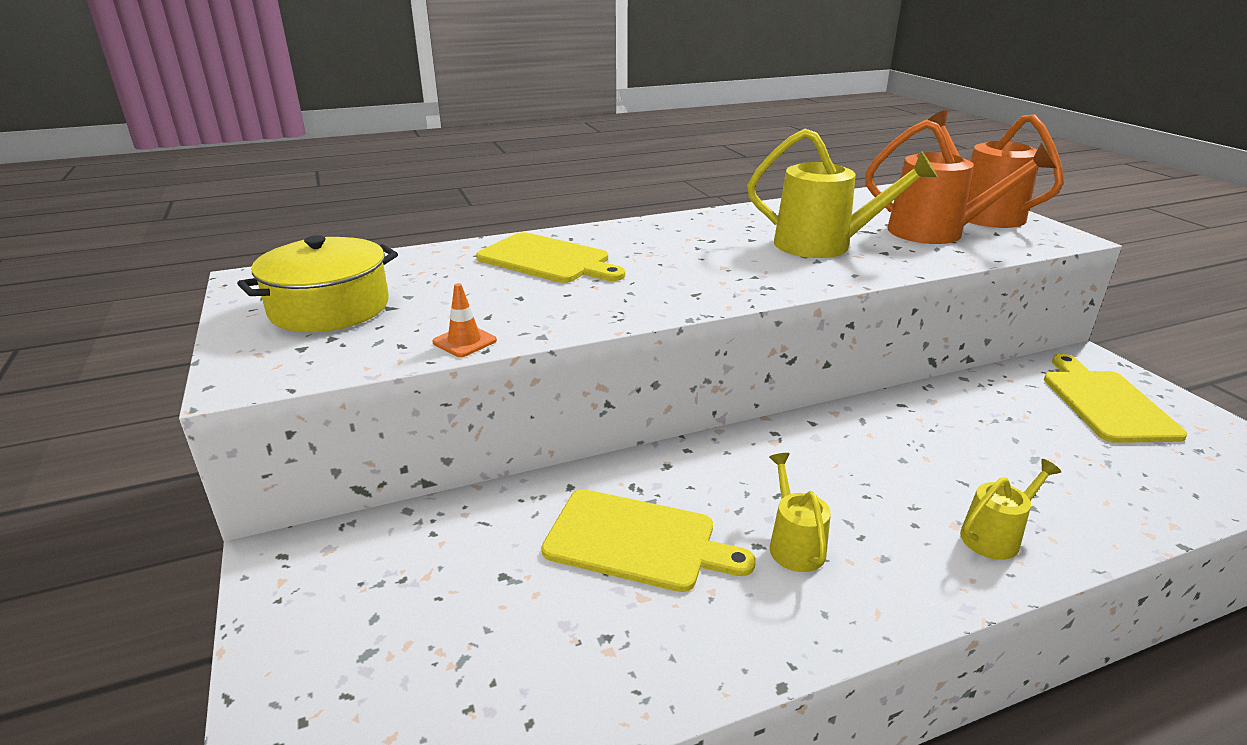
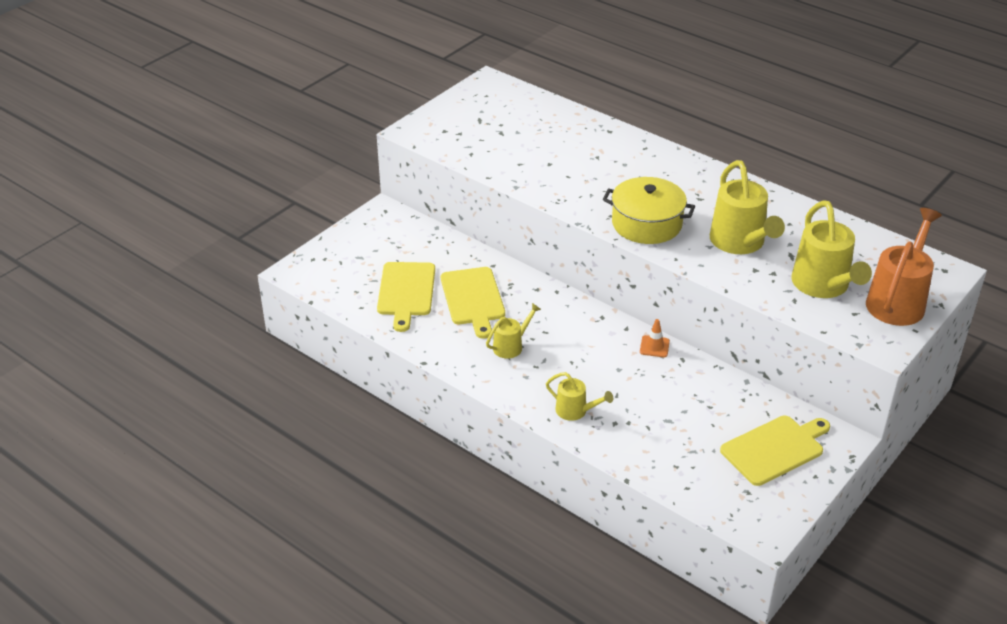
camera: 60 degrees right, 10 degrees up
(329, 308) = (484, 117): yellow pot -> yellow pot (646, 224)
(464, 341) = (490, 168): orange traffic cone -> orange traffic cone (654, 346)
(547, 260) = (604, 153): yellow cutting board -> yellow cutting board (406, 292)
(937, 232) = (823, 286): orange watering can -> yellow watering can

